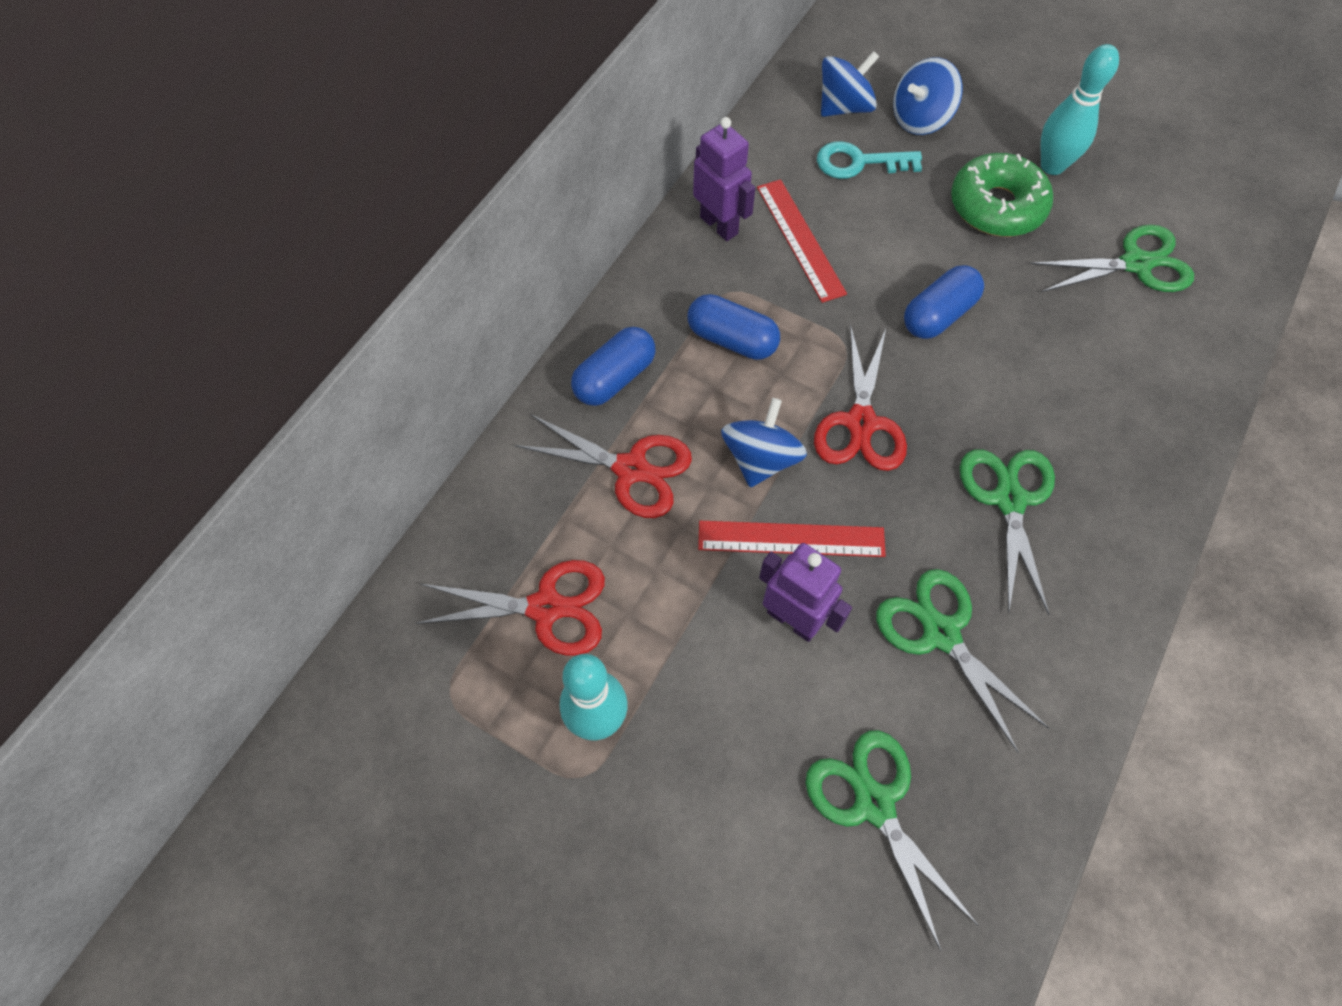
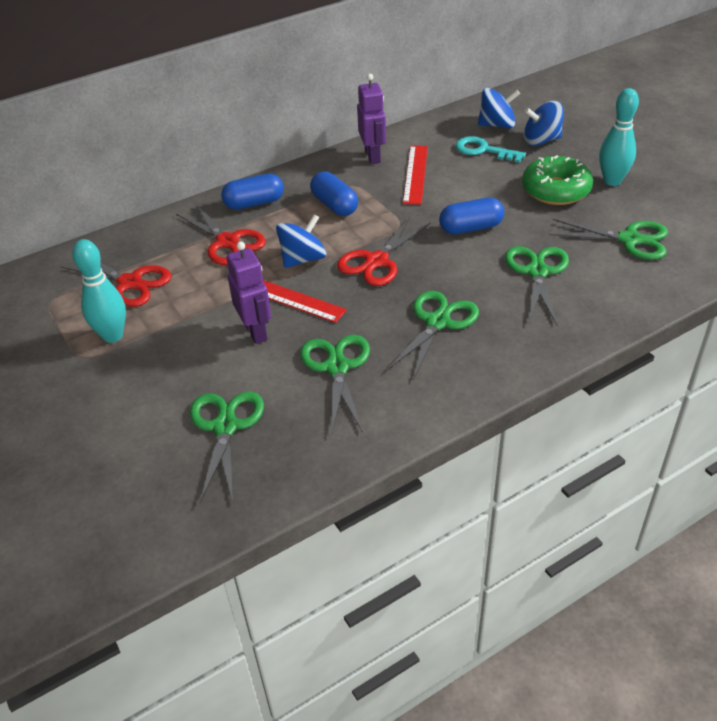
camera: 30 degrees right, 20 degrees down
(1067, 362) = (537, 272): none -> green scissors

